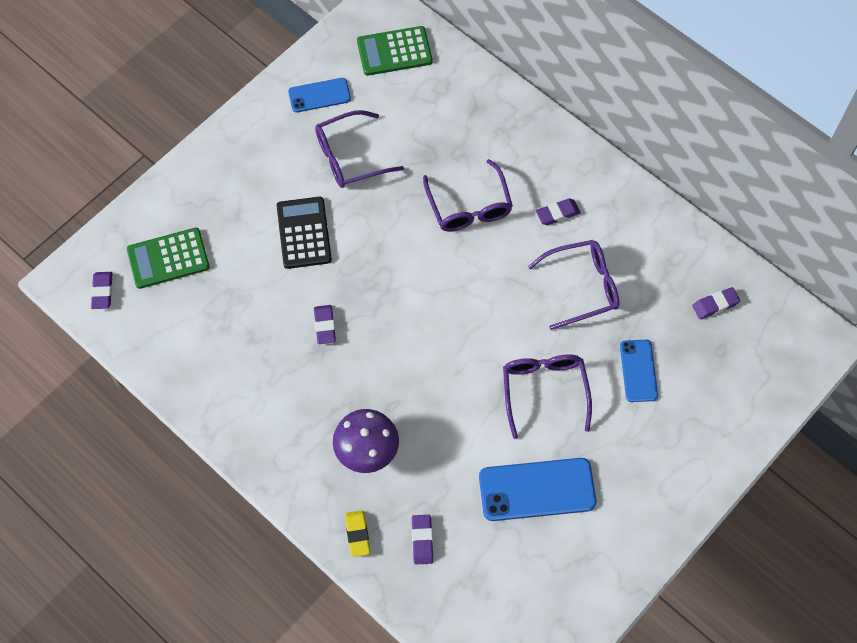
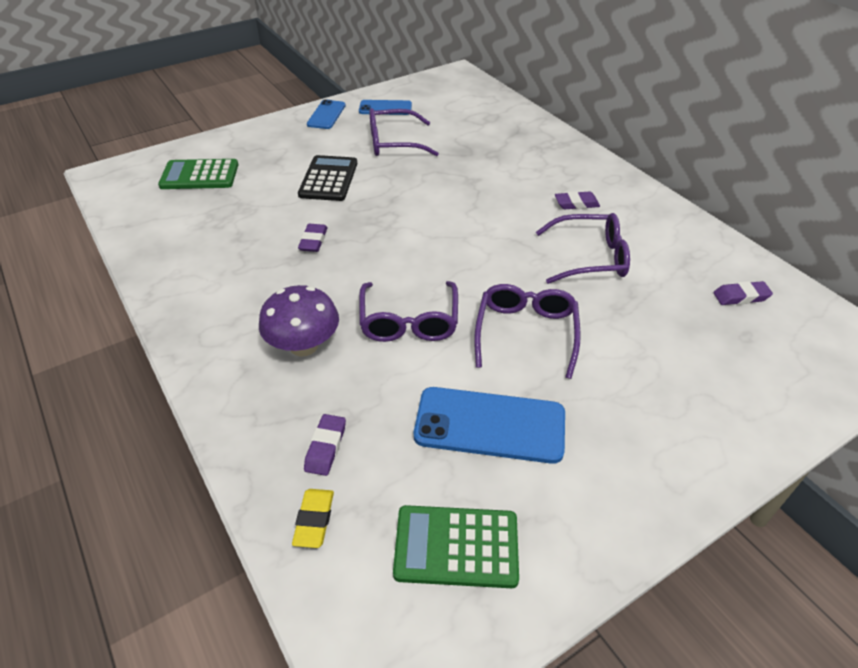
camera: 15 degrees right, 20 degrees down
(102, 292) = (128, 186): purple eraser -> none
(357, 534) = (251, 423): yellow eraser -> yellow eraser (314, 520)
(394, 52) = (459, 95): green calculator -> green calculator (456, 547)
(469, 206) = (490, 186): purple glasses -> purple glasses (409, 321)
(638, 371) = (642, 336): blue phone -> blue phone (326, 115)

